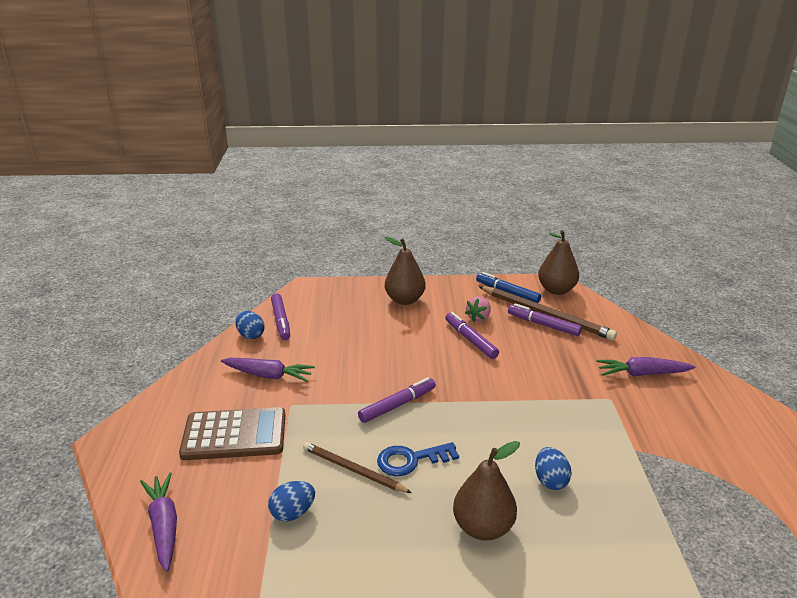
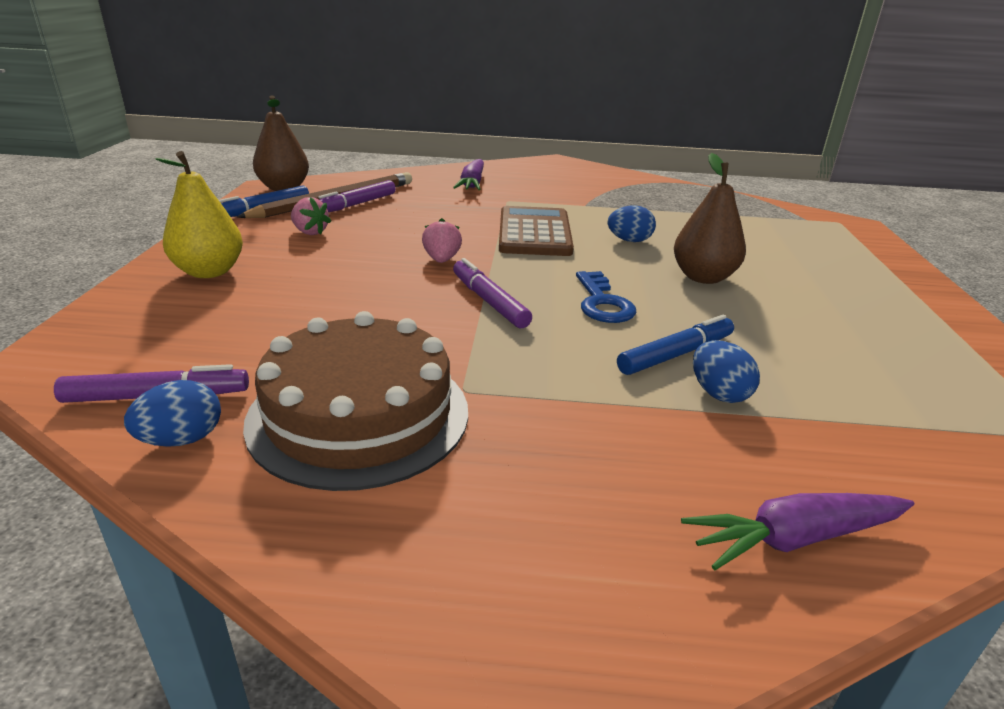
camera: 85 degrees left, 0 degrees up
(234, 435) = (538, 455): brown calculator -> brown calculator (534, 233)
(268, 375) = (359, 414): purple carrot -> brown cake
(340, 496) = (676, 354): none -> blue marker
(353, 470) = (624, 342): brown pencil -> none
(404, 300) = (209, 272): brown pear -> yellow pear
(457, 377) = (441, 260): none -> pink strawberry
(470, 340) = (360, 243): purple marker -> none

